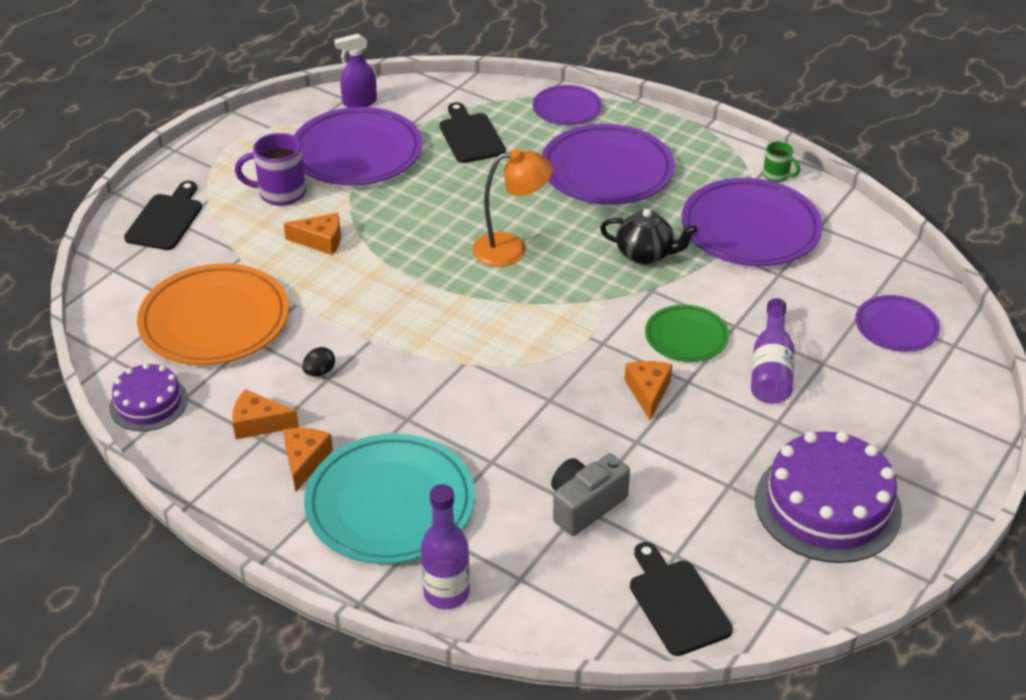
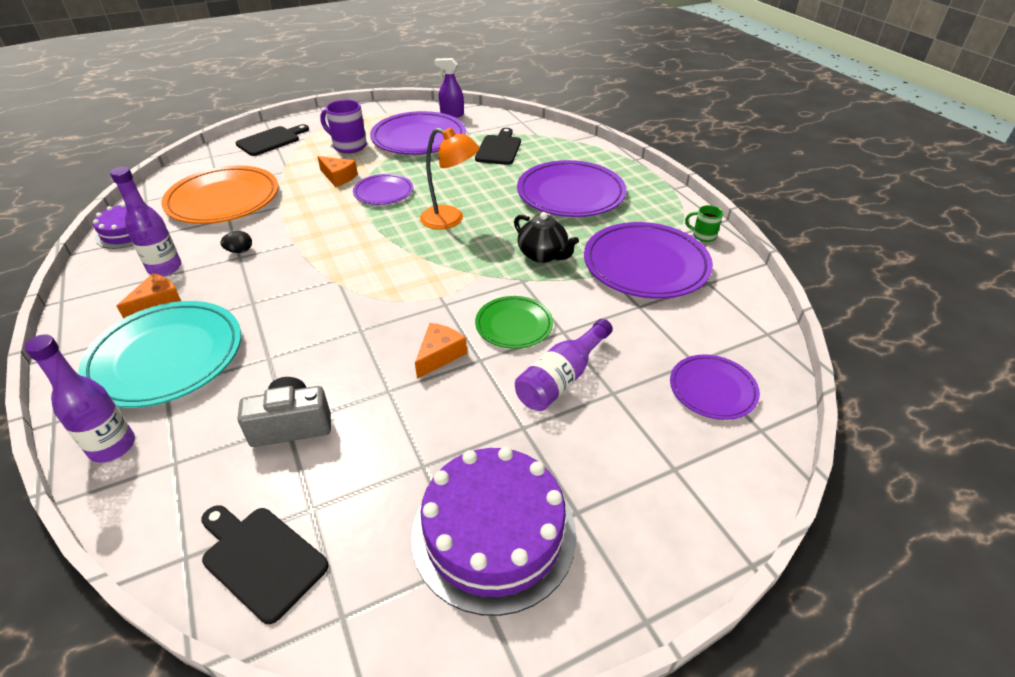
camera: 30 degrees right, 0 degrees up
(258, 423) = (165, 268): orange cheese -> purple bottle
(567, 109) = (581, 151): purple plate -> purple plate (383, 192)
(677, 603) = (261, 558): black cutting board -> black cutting board turned 60 degrees counterclockwise
(777, 176) = (703, 236): green mug -> green mug turned 135 degrees clockwise

